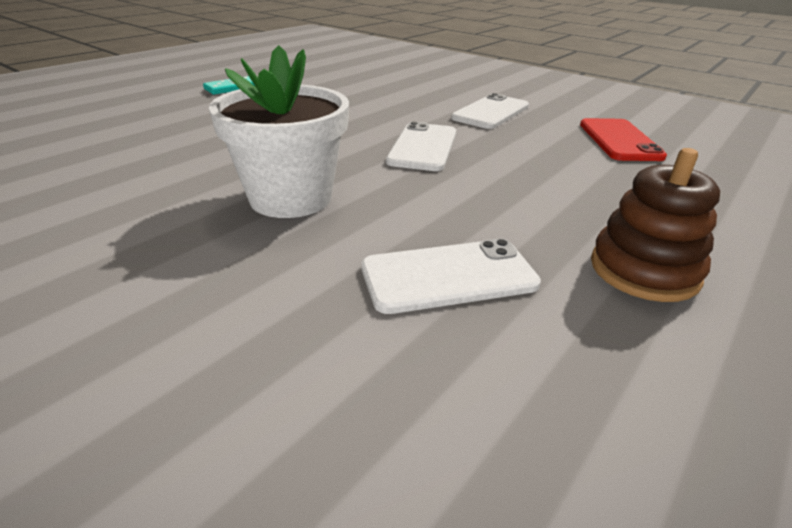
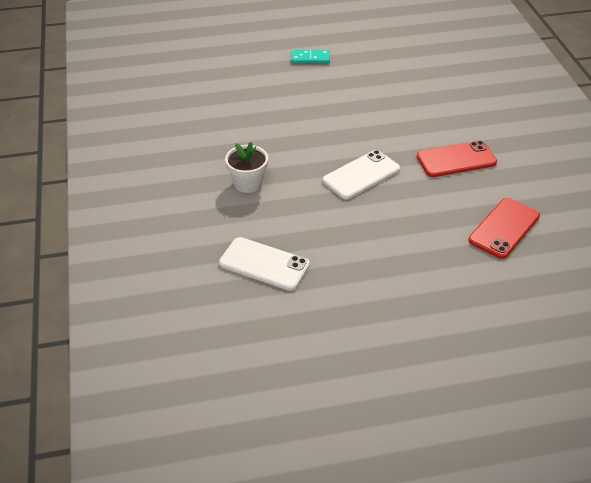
camera: 40 degrees right, 10 degrees up
(291, 198) = (248, 183): white flower pot -> white flower pot, size x0.59
(491, 112) = (456, 160): white phone -> red phone
(644, 270) = (353, 309): brown stacking toy -> none

